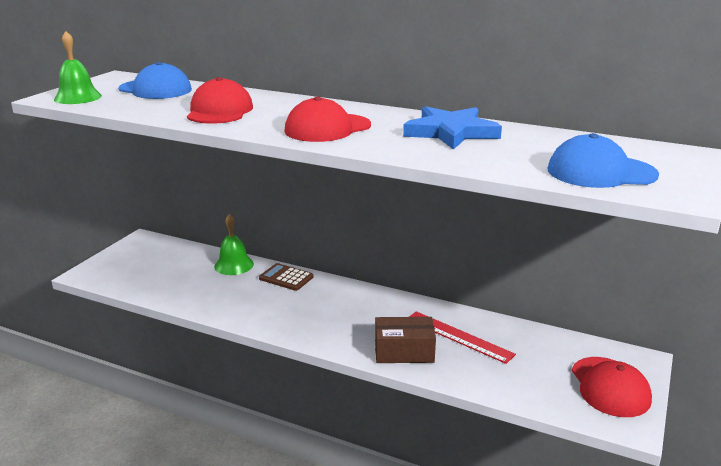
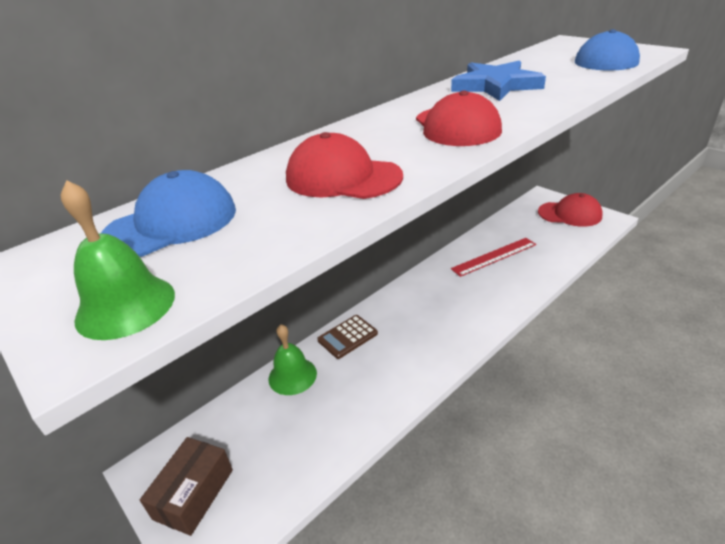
camera: 65 degrees left, 10 degrees up
(404, 352) = (508, 288): brown box -> brown box (194, 494)

